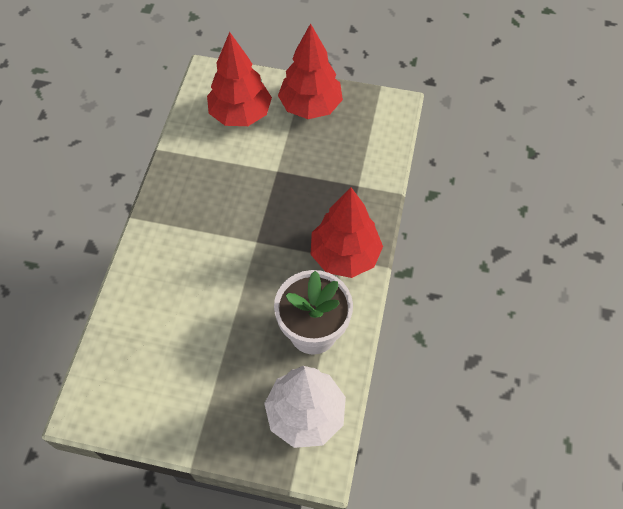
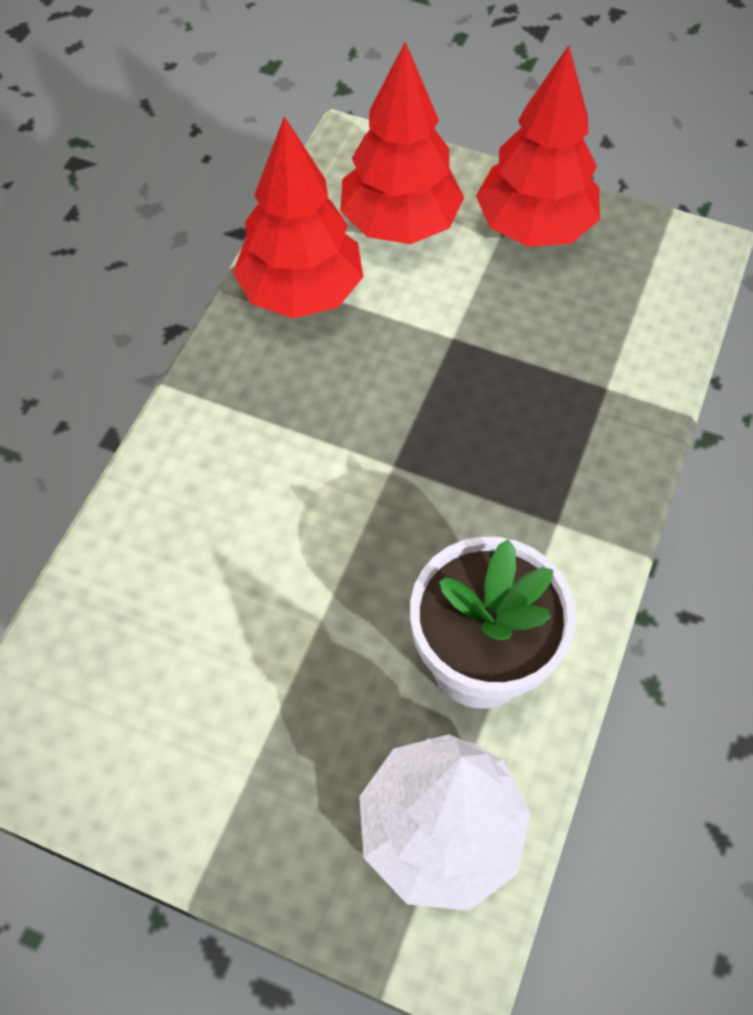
camera: 10 degrees right, 0 degrees up
(345, 255) = (563, 518): red tree -> red tree (301, 292)

